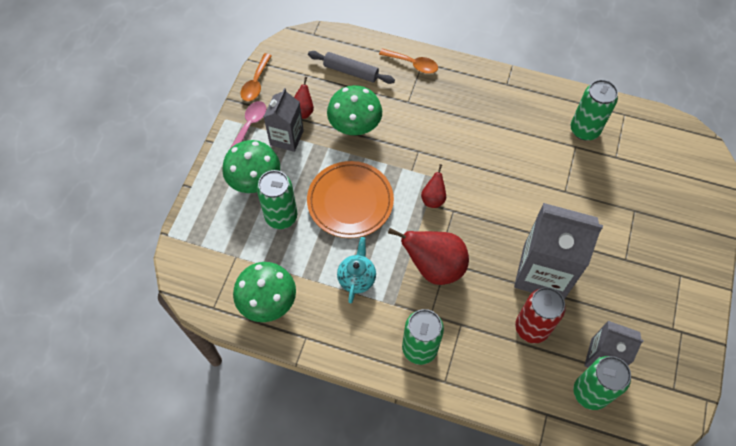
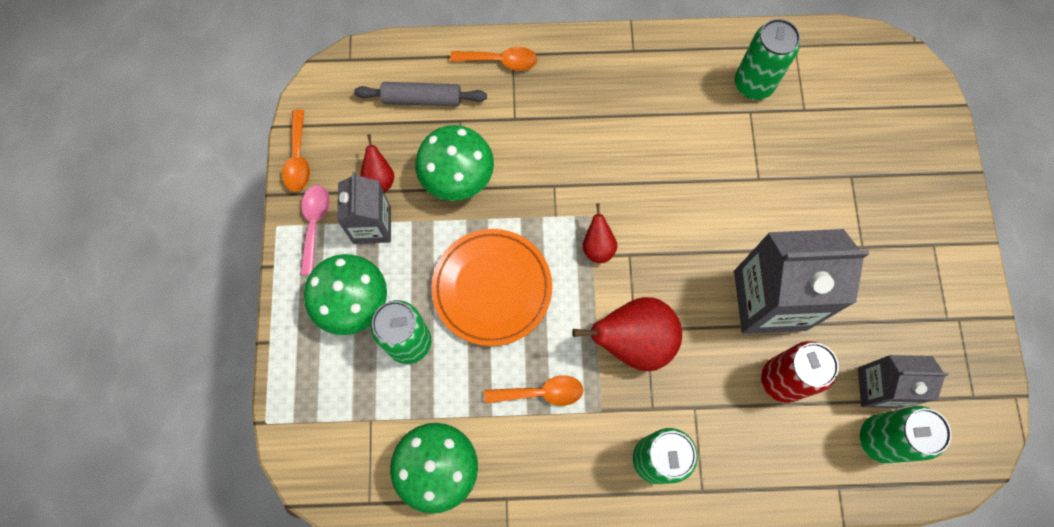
camera: 20 degrees left, 10 degrees up
(357, 278) = (541, 393): turquoise teapot -> orange spoon

